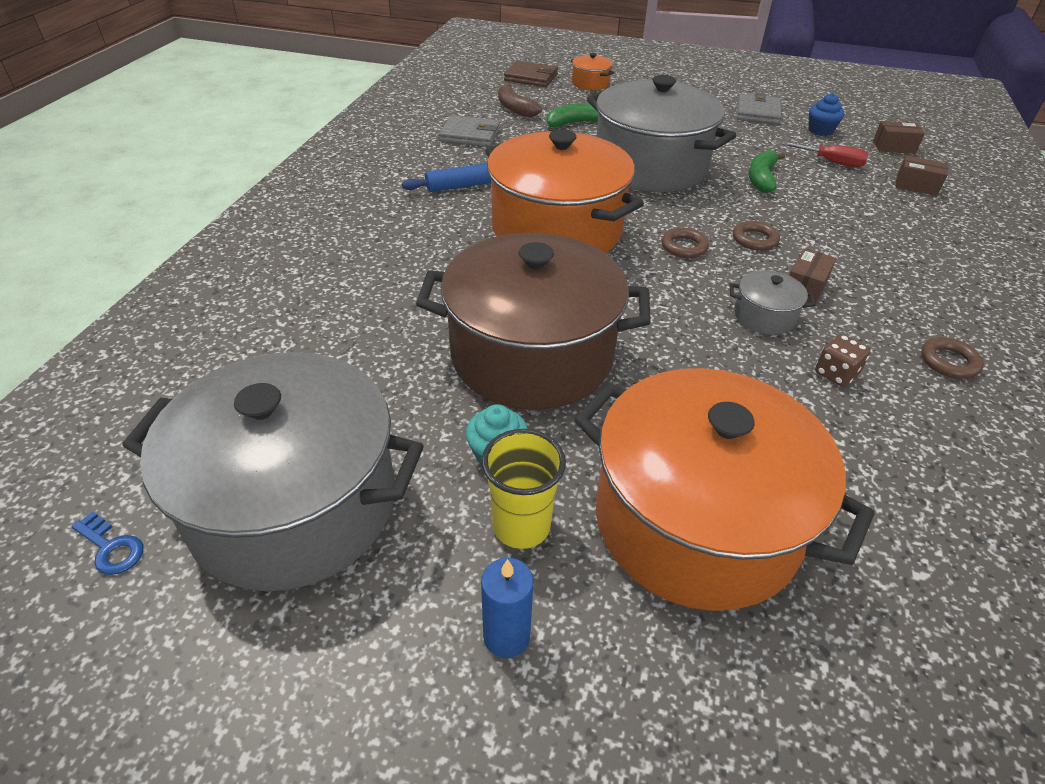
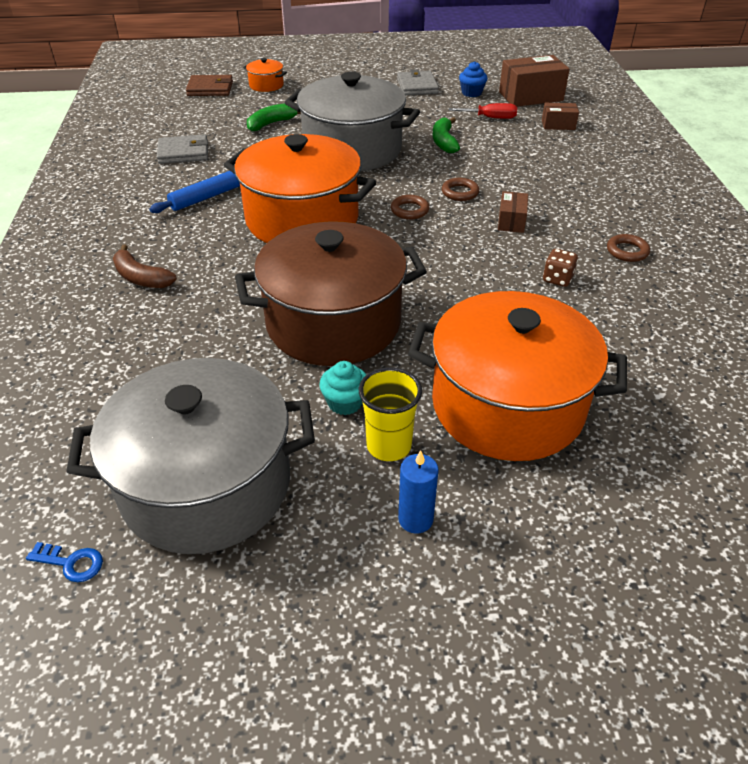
camera: 20 degrees left, 0 degrees up
(515, 108) = (211, 120): brown banana -> brown banana (141, 278)
(764, 316) = (491, 250): grey pot -> none
(894, 147) = (530, 96): brown box -> brown box, size x1.87

